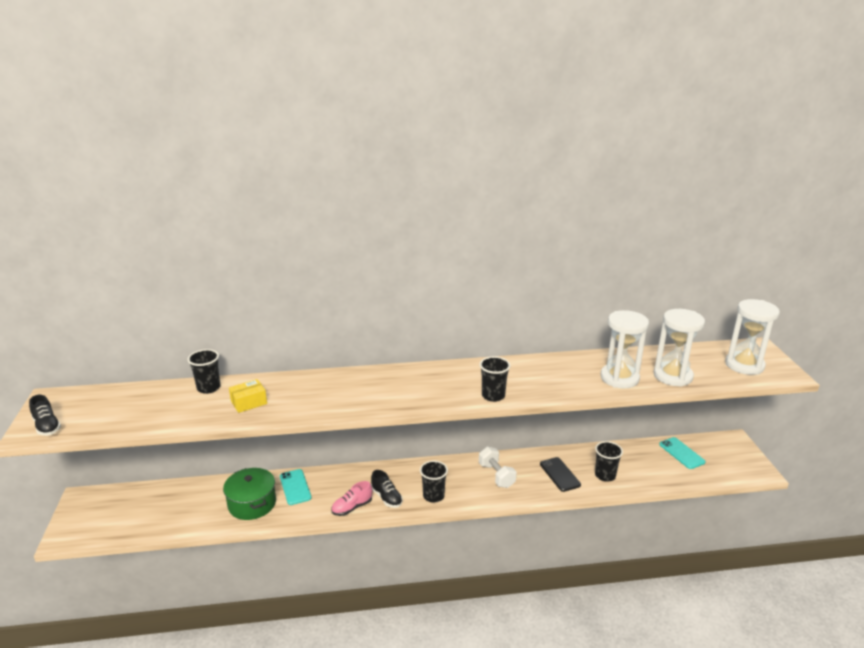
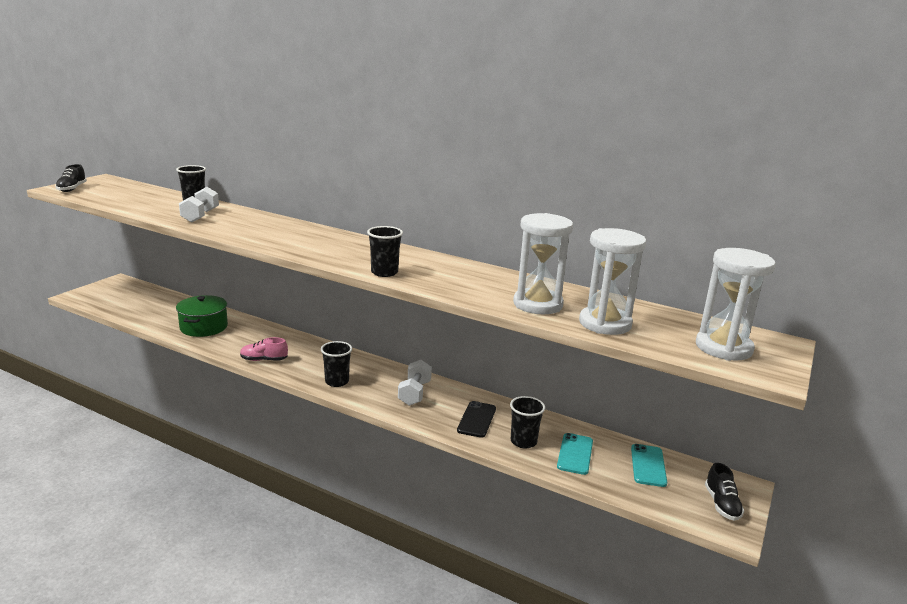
camera: 35 degrees right, 5 degrees down
(249, 402) = (200, 216): yellow box -> white dumbbell
(295, 487) = (247, 330): turquoise phone -> turquoise phone (575, 454)
(386, 498) = (299, 366): black shoe -> black shoe (721, 504)

